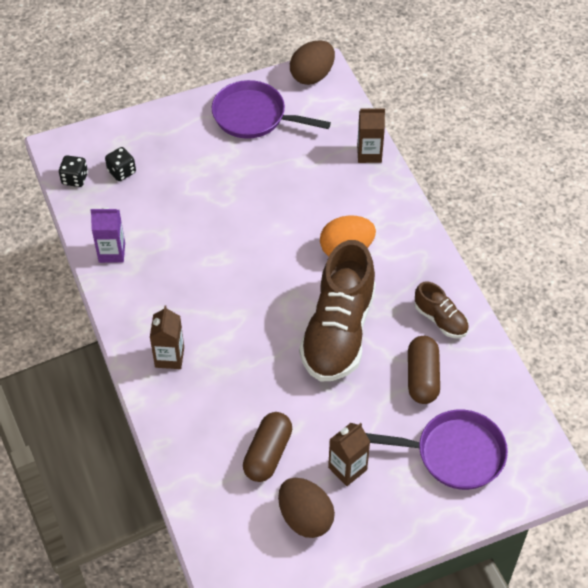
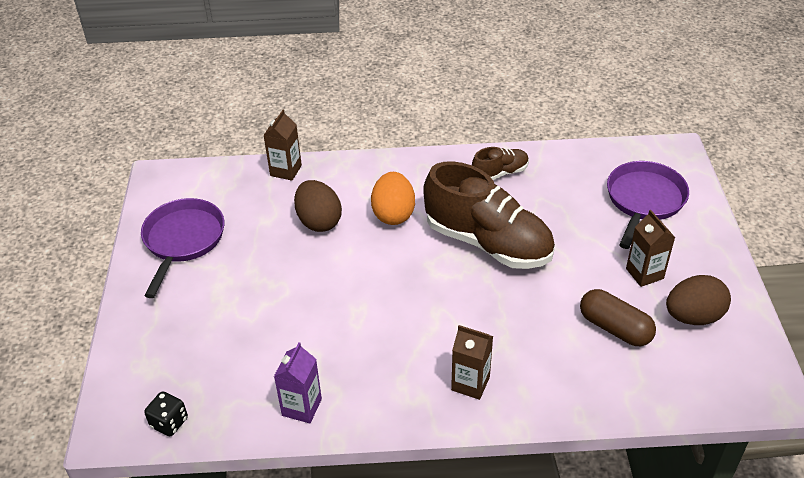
camera: 70 degrees left, 10 degrees down
(121, 172) = (187, 373): black dice -> none
(254, 116) = (183, 241): purple pan -> purple pan turned 150 degrees clockwise
(312, 76) = (159, 185): brown egg -> brown egg (319, 221)
(422, 377) = (558, 200): brown capsule -> none

